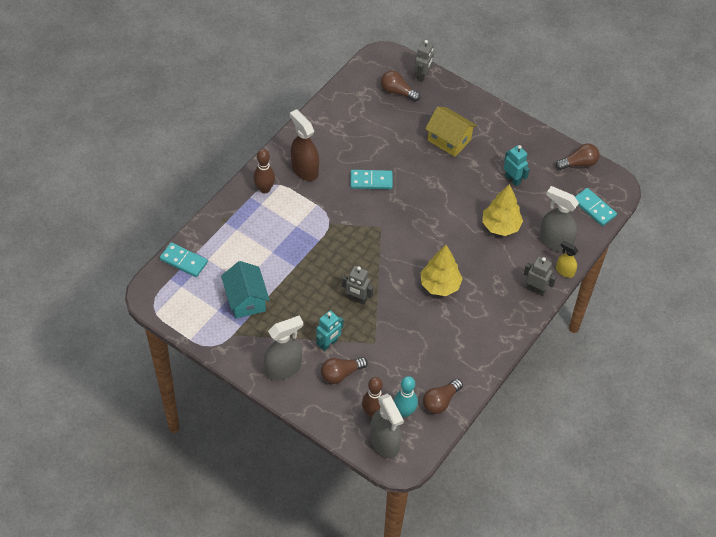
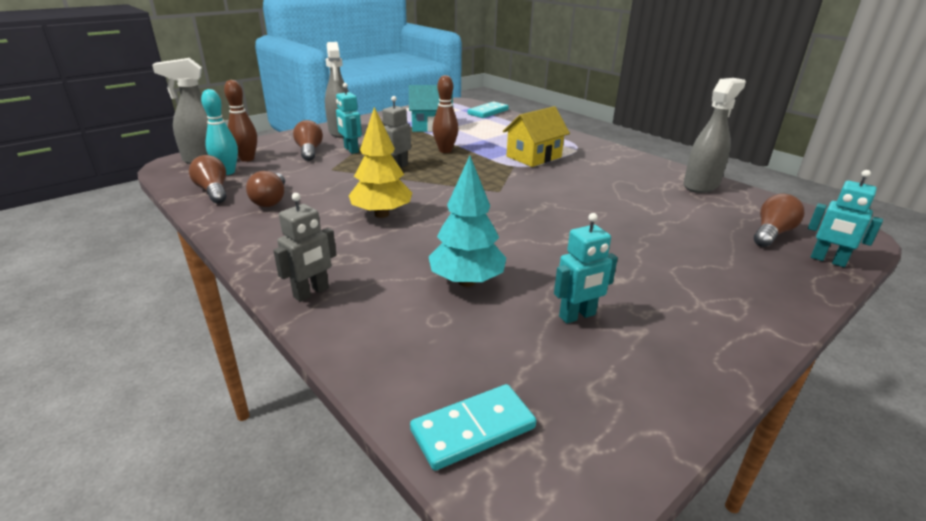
camera: 105 degrees right, 25 degrees down
(264, 189) = (571, 143): brown bowling pin -> brown bowling pin (445, 150)
(304, 169) = (600, 162): brown spray bottle -> none
(371, 181) = (580, 194): turquoise domino -> none
(422, 76) = (828, 260): grey robot -> turquoise robot
(449, 140) = (672, 263): yellow house -> yellow house (534, 157)
(500, 226) = (467, 281): yellow tree -> turquoise tree
(555, 241) = (403, 339): grey spray bottle -> grey spray bottle (701, 185)
(564, 271) = (325, 336): yellow spray bottle -> none
(578, 163) = (629, 437): brown light bulb -> brown light bulb (271, 200)

